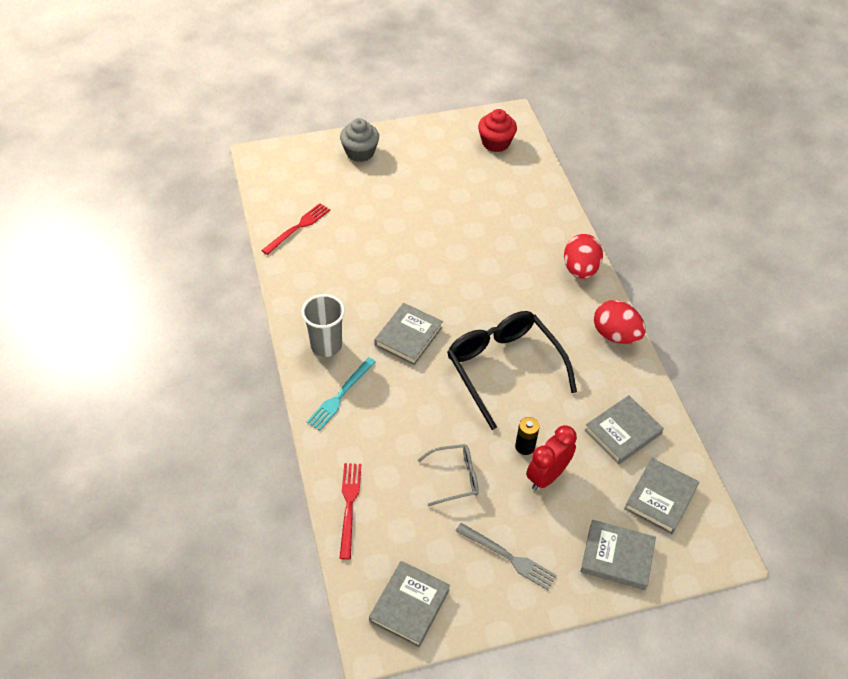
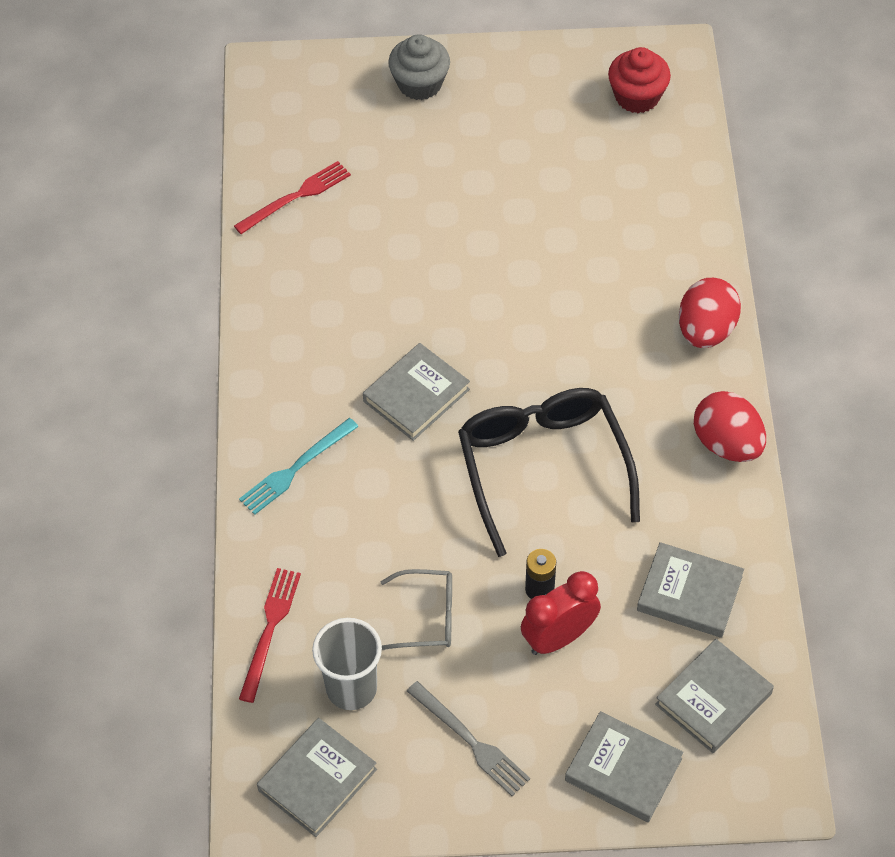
camera: 15 degrees right, 5 degrees up
(326, 345) = (294, 389): grey cup -> grey cup (351, 688)
(622, 432) = (689, 593): grey book -> grey book turned 45 degrees clockwise

